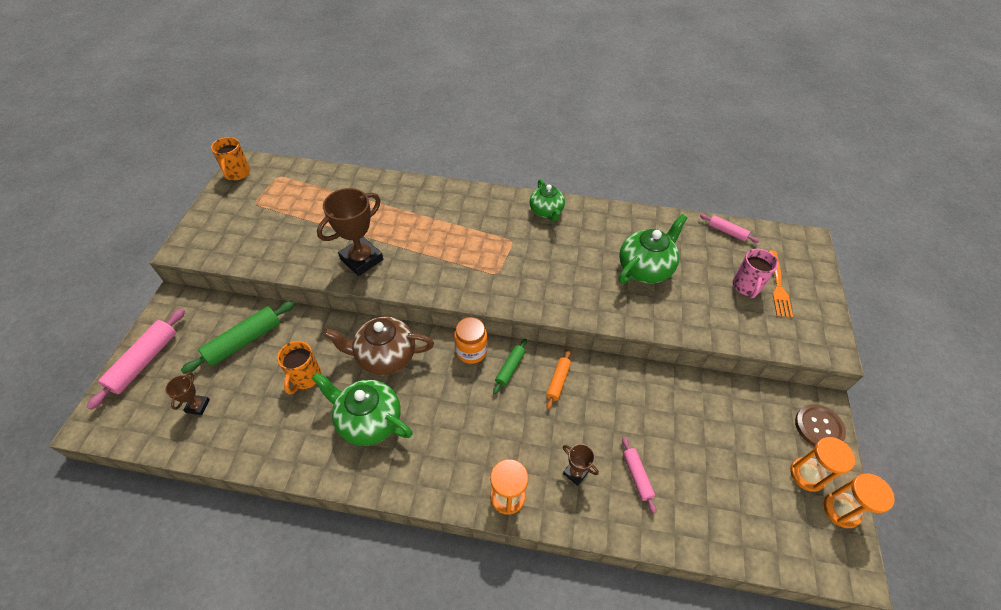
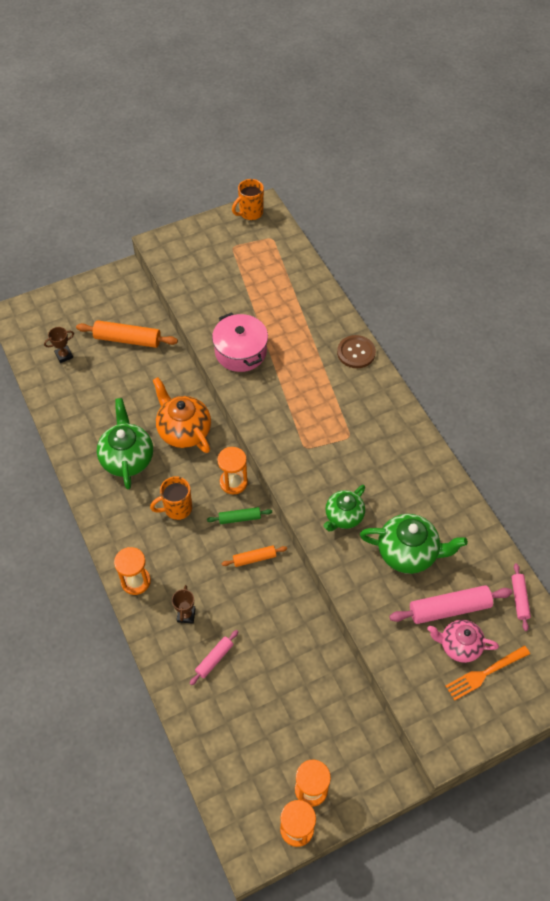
camera: 55 degrees right, 5 degrees up
(144, 361) = (70, 300): pink rolling pin -> pink rolling pin (449, 608)
(244, 341) = (127, 339): green rolling pin -> orange rolling pin
(305, 378) = (129, 397): orange mug -> orange mug (177, 508)
(361, 259) = (240, 351): brown trophy -> pink pot
(385, 356) = (184, 431): brown teapot -> orange teapot
(471, 351) = (233, 482): orange jar -> orange hourglass
(546, 211) = (407, 440): green teapot -> green teapot (343, 516)
(746, 287) = (459, 645): pink mug -> pink teapot
(819, 427) = (368, 782): brown button -> brown button (356, 352)

